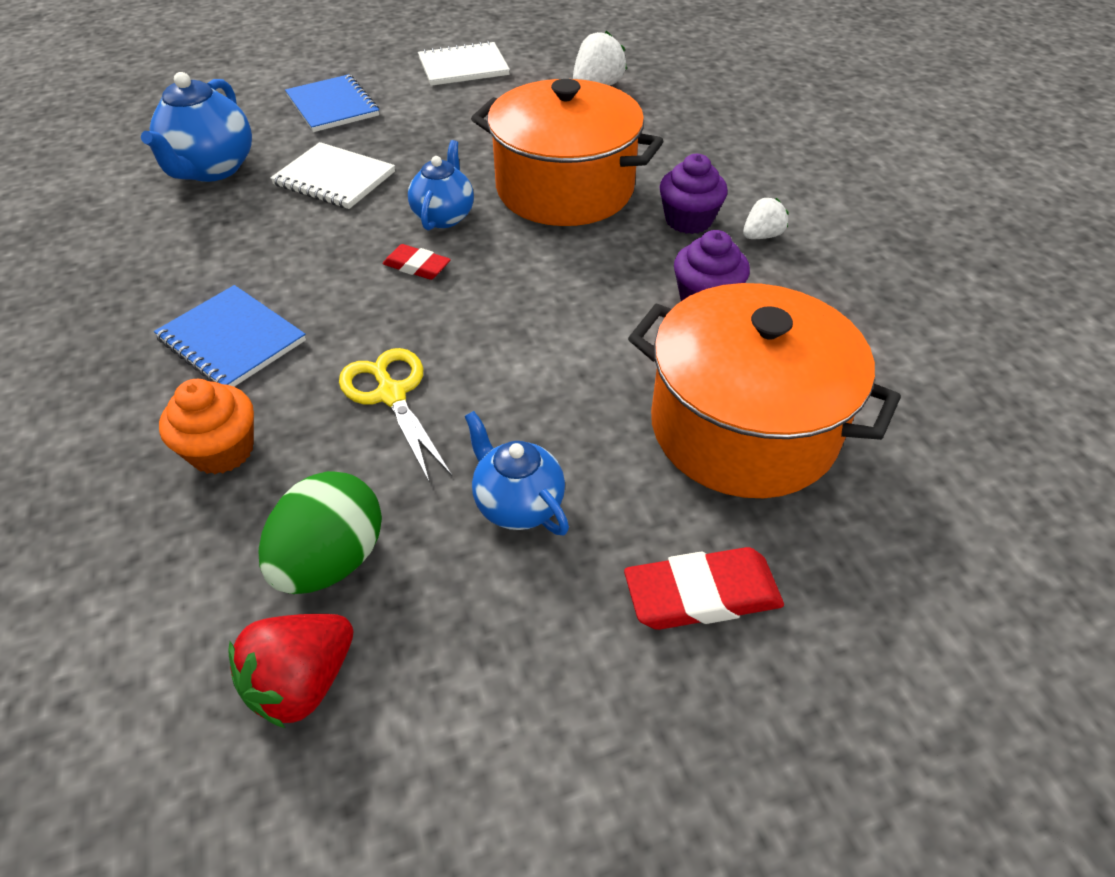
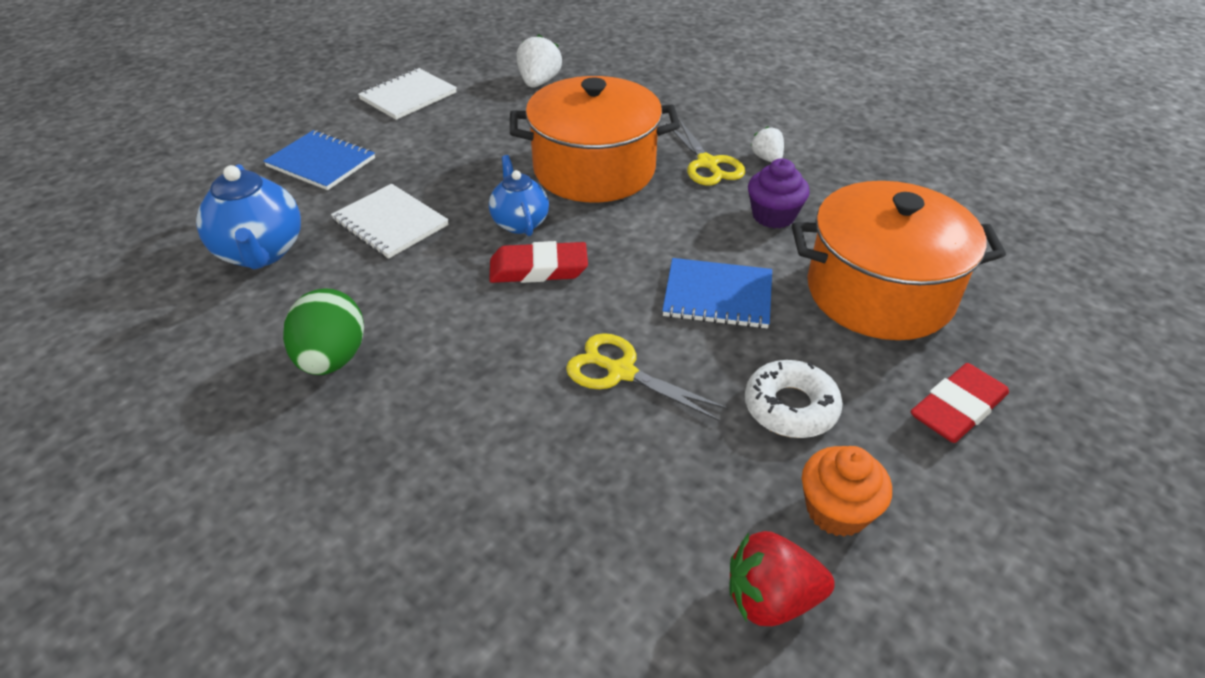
camera: 30 degrees left, 5 degrees down
(222, 450) = (529, 473): orange cupcake -> orange cupcake (837, 510)
(232, 340) = (442, 386): blue notebook -> blue notebook (717, 296)
(302, 682) = (771, 599): red strawberry -> red strawberry turned 75 degrees clockwise
(332, 560) = (702, 508): green egg -> green egg (332, 359)
(334, 178) = (390, 223): white notebook -> white notebook turned 45 degrees clockwise
(417, 266) = (538, 269): red eraser -> red eraser, size x1.59
(518, 504) = (790, 407): blue teapot -> white donut
(688, 220) = (707, 164): purple cupcake -> yellow scissors
(761, 236) = (767, 158): white strawberry -> white strawberry turned 45 degrees counterclockwise

